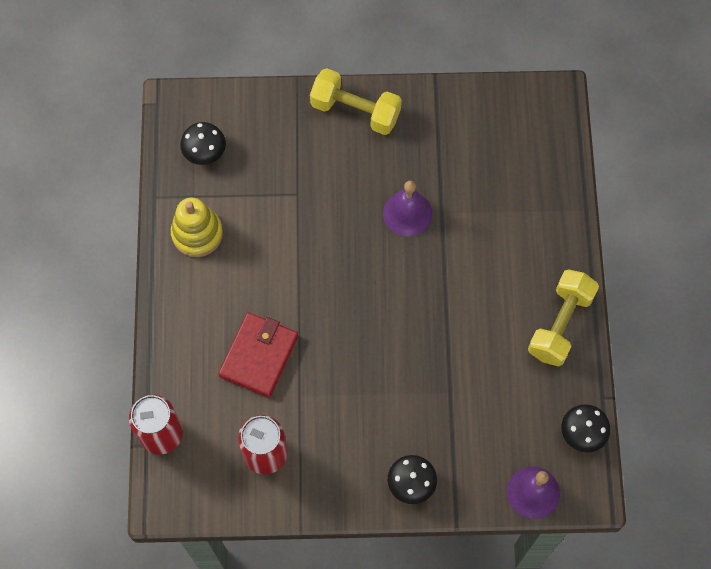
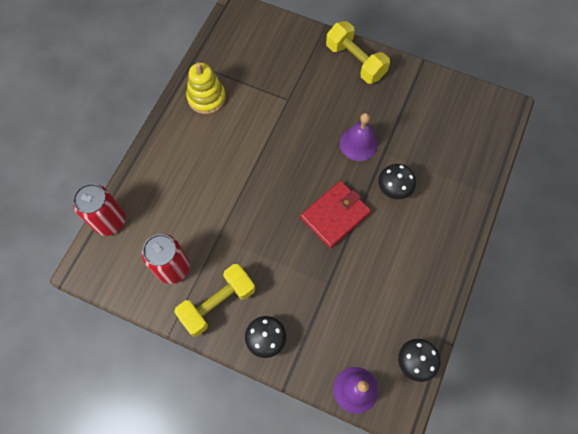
camera: 25 degrees right, 0 degrees up
(205, 152) = (239, 48): black mushroom -> black mushroom (394, 188)
(259, 356) = (204, 197): red wallet -> red wallet (335, 215)
(560, 324) = (435, 270): yellow dumbbell -> yellow dumbbell (218, 303)

